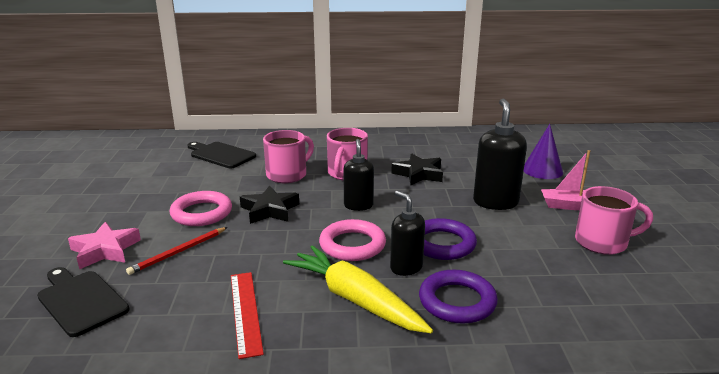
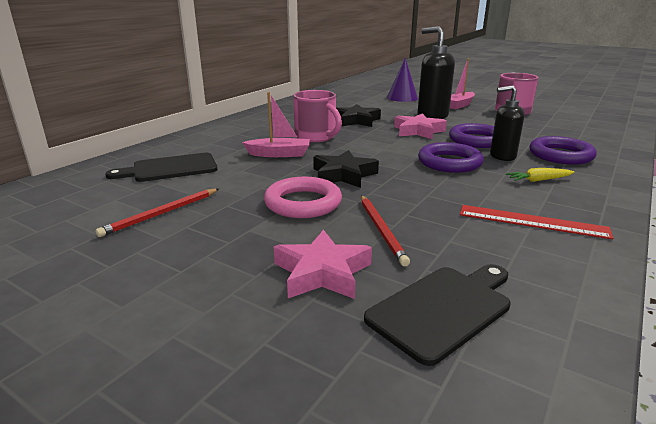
camera: 55 degrees left, 0 degrees up
(80, 301) = (443, 309): black cutting board -> black cutting board turned 150 degrees clockwise
(150, 180) = (161, 214): none -> red pencil
(288, 175) = (279, 154): pink mug -> pink boat
(352, 245) = (449, 162): pink ring -> purple ring
(355, 300) = (539, 180): yellow carrot -> yellow carrot, size x0.43
(358, 205) = (383, 146): black soap dispenser -> none
(429, 208) = (418, 131): none -> pink star

